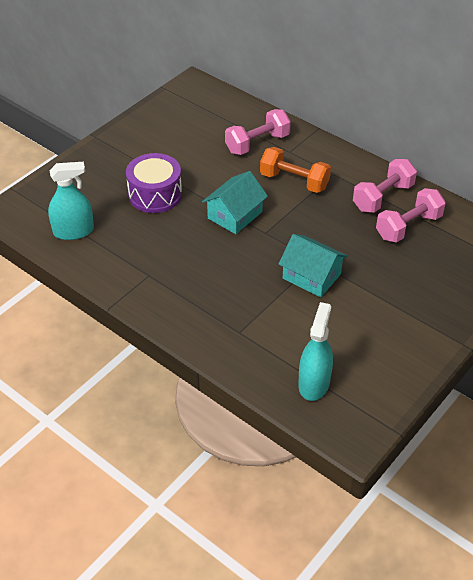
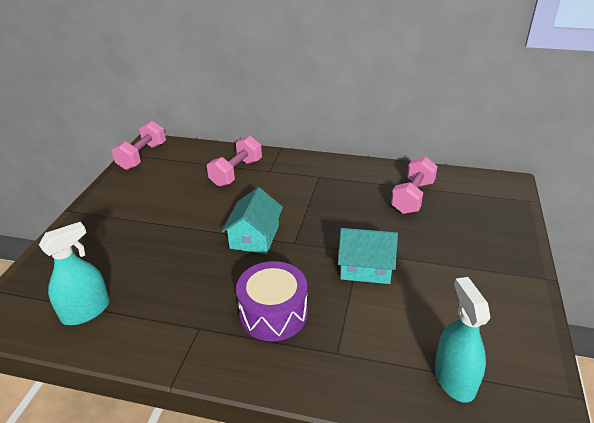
camera: 25 degrees left, 10 degrees down
(155, 194) = (162, 244): purple drum -> purple drum (273, 313)
(294, 181) = (289, 192): orange dumbbell -> none
(383, 197) = (373, 181): pink dumbbell -> pink dumbbell (142, 156)

